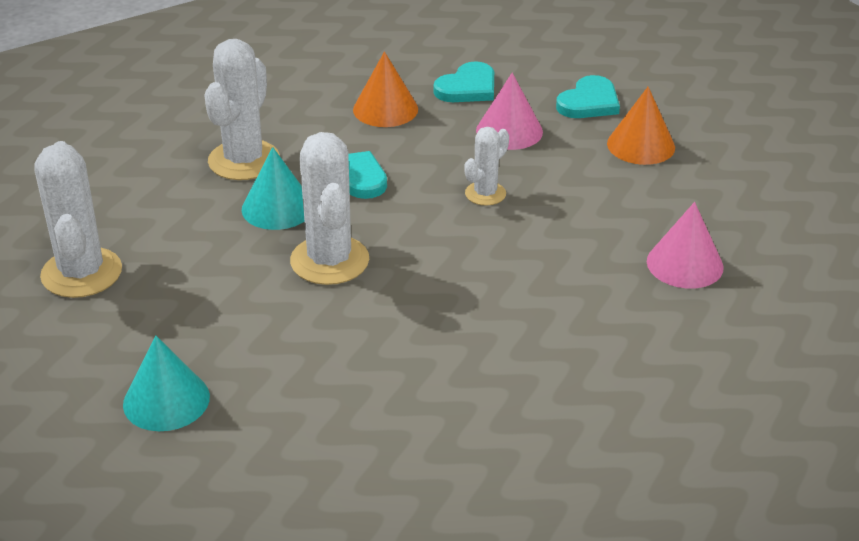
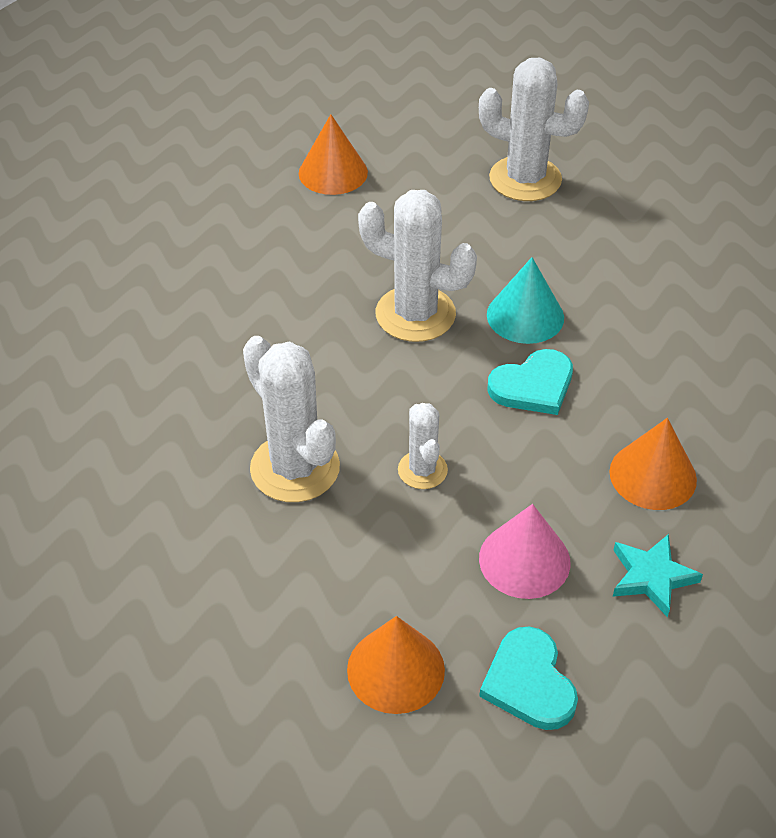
camera: 125 degrees right, 10 degrees up
(166, 400) = (333, 172): turquoise cone -> orange cone
(244, 160) = (626, 325): white cactus -> white cactus (295, 468)
(467, 87) = (651, 577): turquoise heart -> turquoise star
(685, 264) = (172, 555): pink cone -> none

